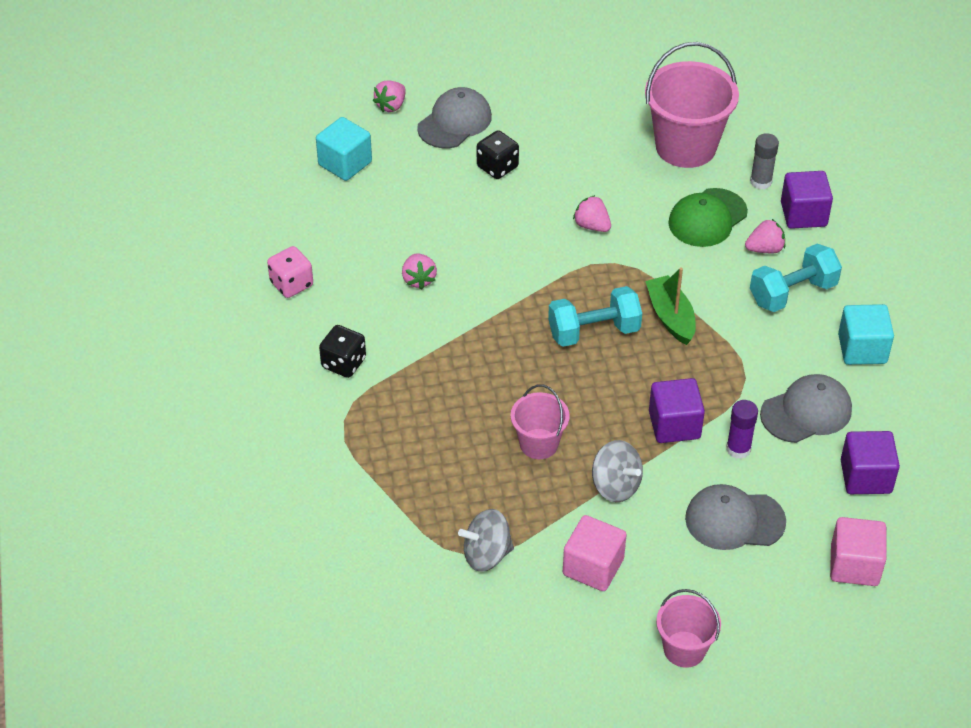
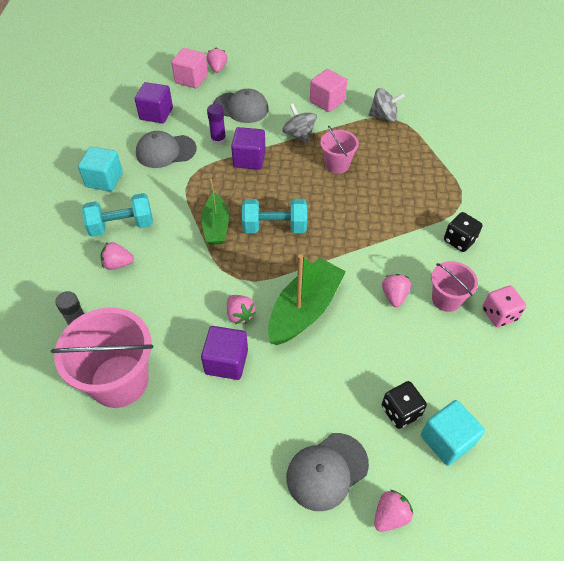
camera: 165 degrees left, 5 degrees up
(497, 167) = (300, 399): black dice -> black dice (400, 411)
(520, 245) = (304, 309): none -> green boat
(684, 649) = (295, 64): pink bucket -> pink bucket (446, 299)
(707, 218) = (144, 301): green cap -> none
(803, 214) = (68, 287): purple cube -> purple cube (226, 362)
(822, 603) = (217, 68): none -> pink strawberry

